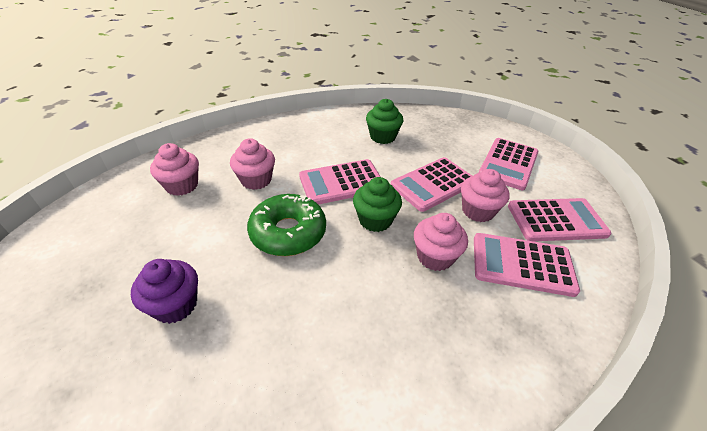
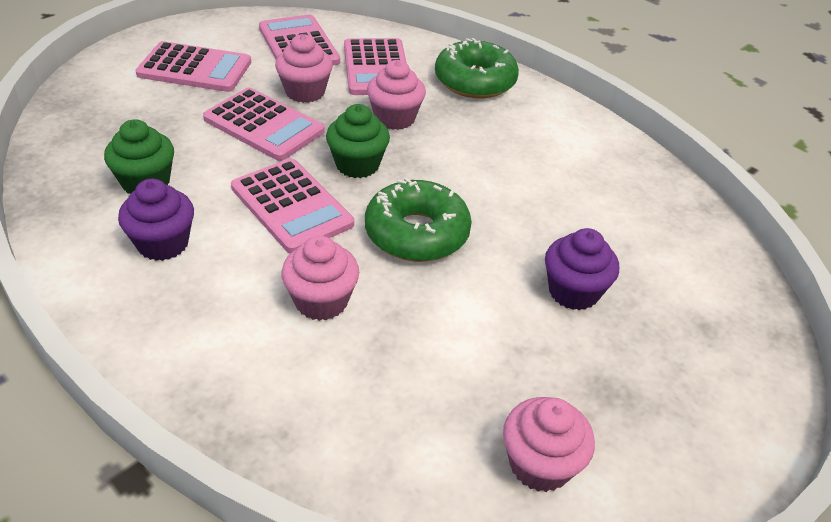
camera: 110 degrees left, 0 degrees up
(182, 185) = (374, 394): pink cupcake -> pink cupcake (540, 464)
(330, 138) = (163, 243): none -> purple cupcake
(503, 346) = (475, 81): none -> green donut

